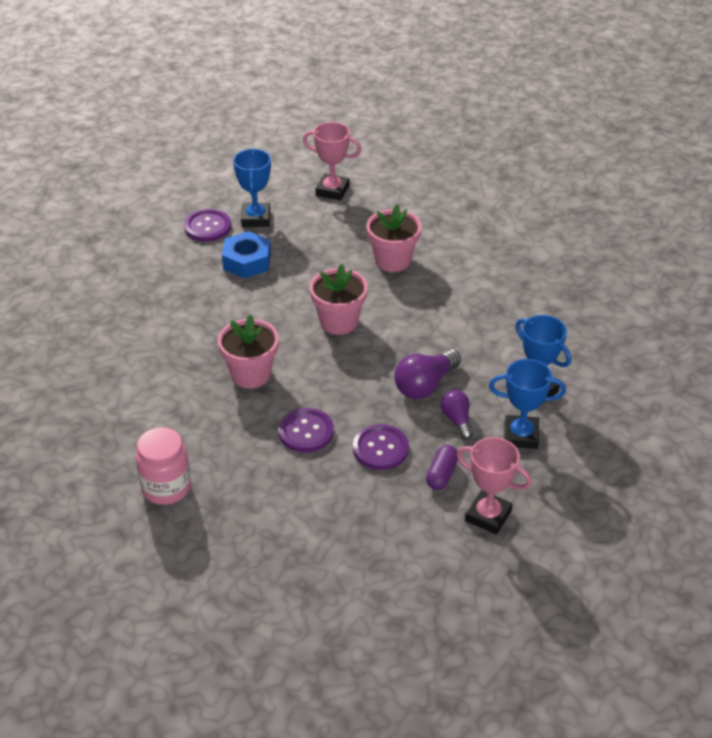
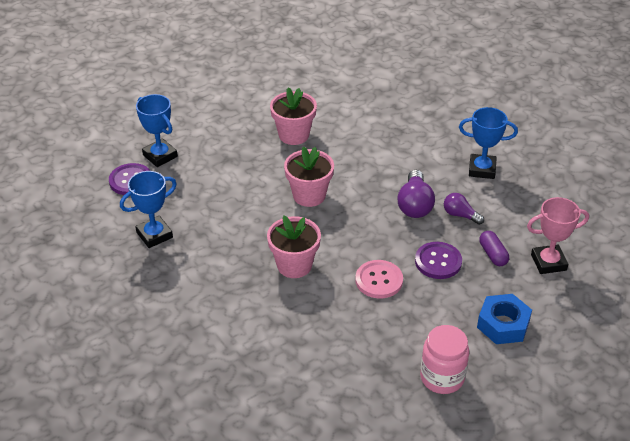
camera: 40 degrees left, 0 degrees up
(166, 488) = (334, 378): pink jar -> pink jar (442, 378)
(247, 261) = (192, 189): blue nut -> blue nut (503, 324)
(306, 432) = (379, 280): purple button -> pink button
(332, 190) = (192, 108): pink trophy -> none
(521, 435) = (507, 202): blue trophy -> blue trophy (154, 235)

